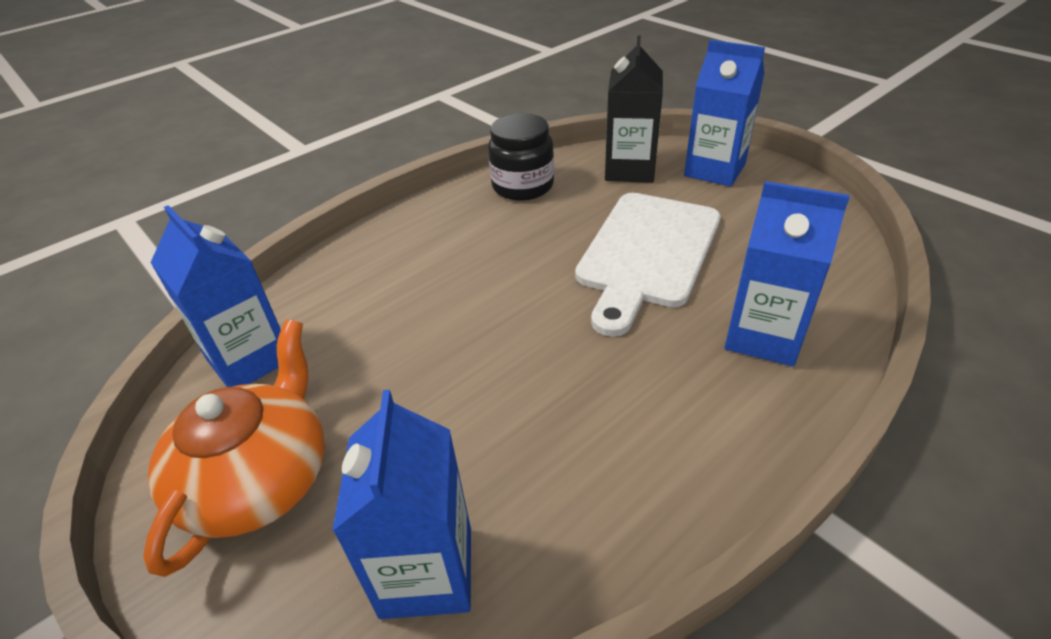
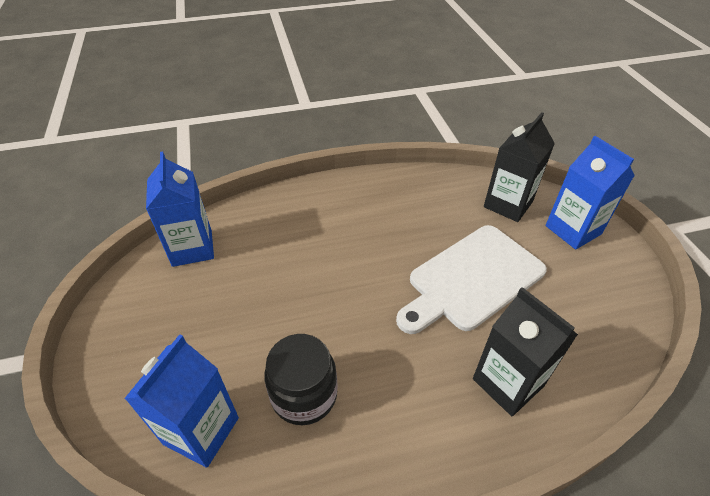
camera: 25 degrees right, 5 degrees up
(259, 479) = (155, 327): orange teapot -> none
(523, 186) = (423, 189): black jar -> black jar (304, 395)
(763, 336) = (507, 382): blue carton -> black carton

